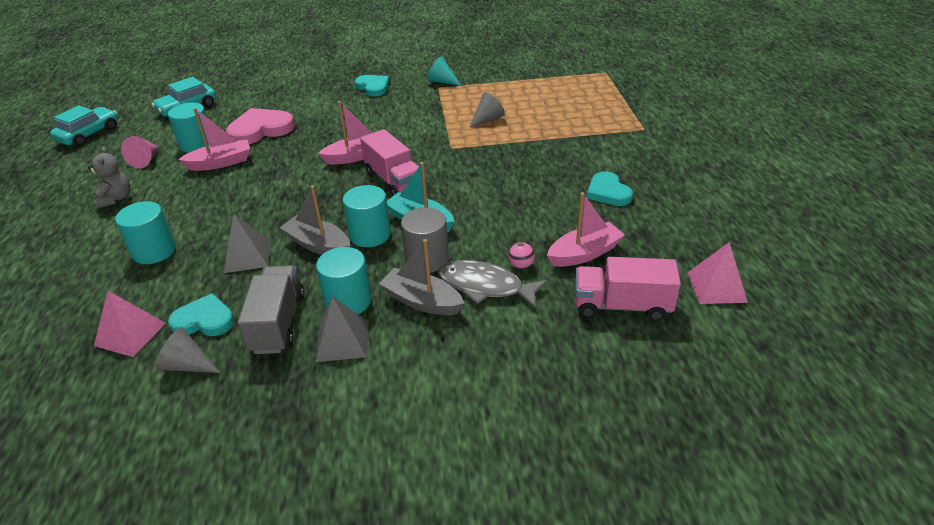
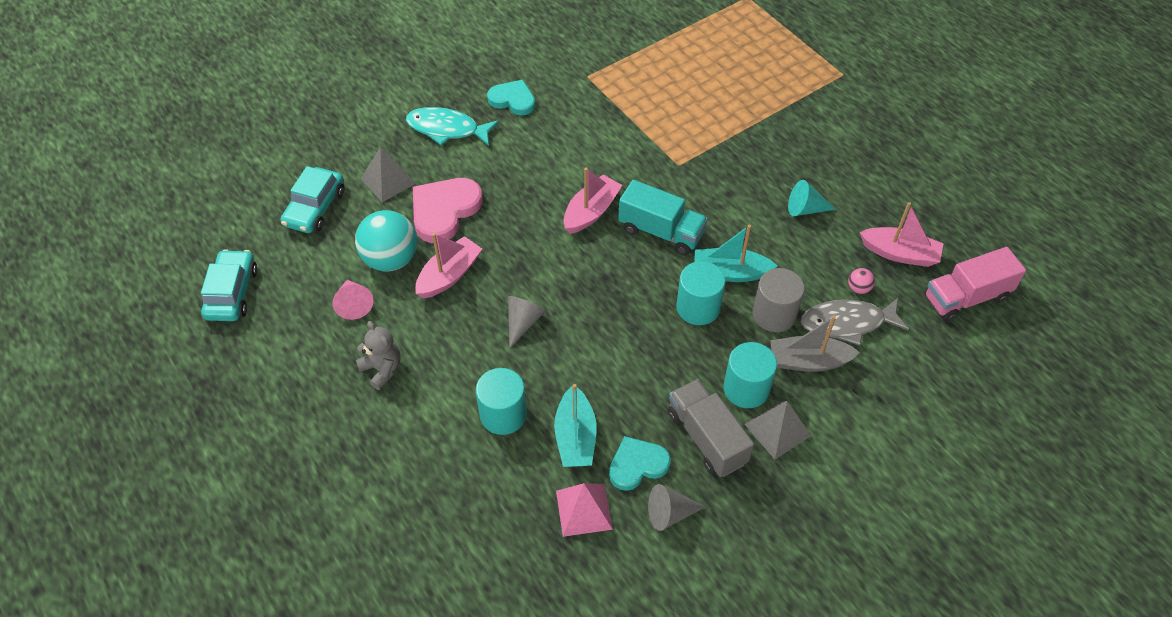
camera: 30 degrees left, 15 degrees up
(184, 283) = (575, 437): none -> turquoise boat
(197, 144) = (390, 259): turquoise cylinder -> turquoise ball
(247, 256) = (604, 380): grey pyramid -> grey pyramid (388, 181)
(313, 91) = (447, 129): none -> turquoise fish
(318, 245) = (660, 339): grey boat -> none
(394, 181) = (661, 231): pink truck -> turquoise truck
(442, 81) = (584, 66): turquoise cone -> turquoise cone (805, 209)
(487, 119) = (682, 110): grey cone -> grey cone (523, 322)
(584, 253) = (899, 254): pink boat -> pink boat turned 75 degrees clockwise
(608, 192) = (868, 172): turquoise heart -> none
(716, 287) = (1021, 248): pink pyramid -> none

